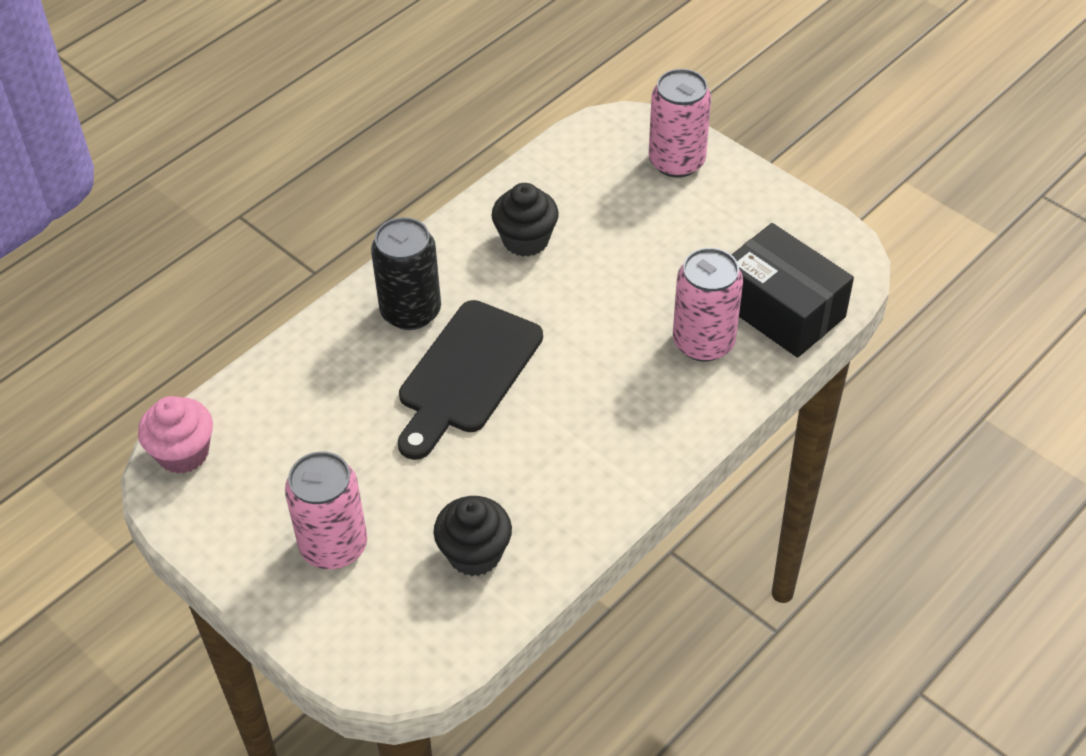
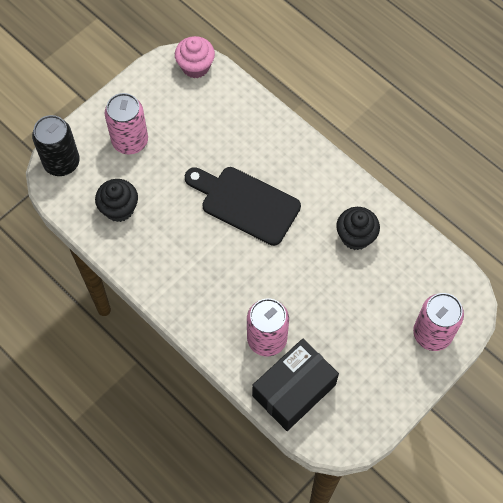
camera: 90 degrees right, 15 degrees up
(411, 311) = (295, 172): black can -> black can (61, 162)

